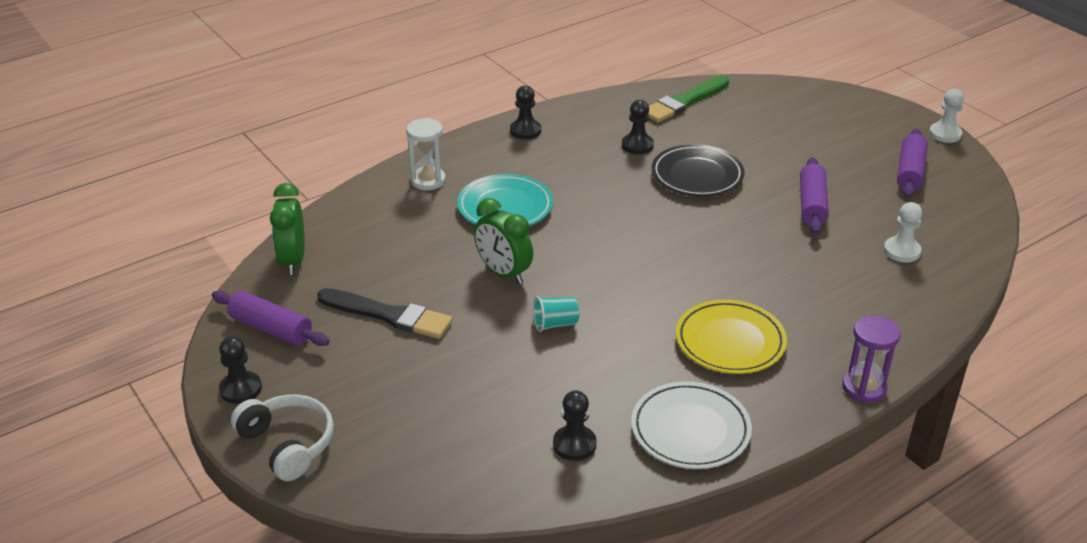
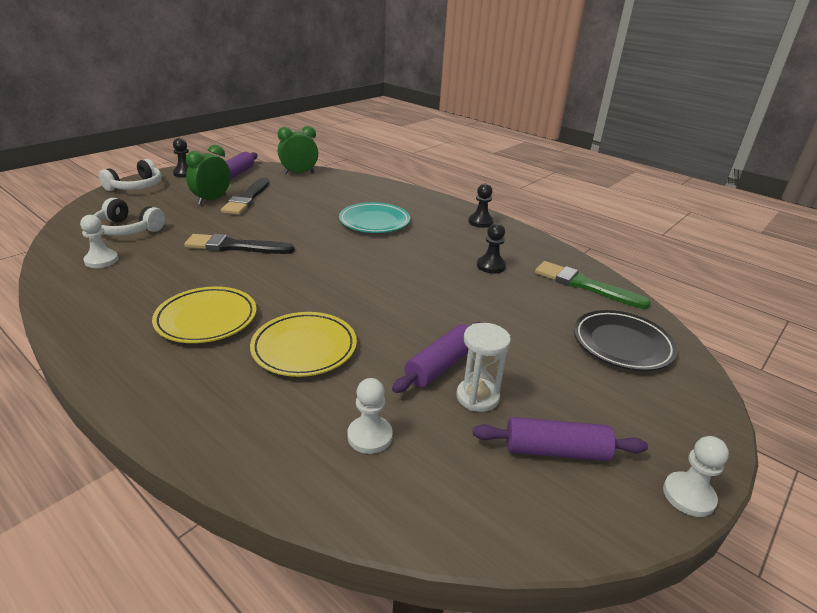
camera: 75 degrees right, 5 degrees down
(428, 180) = (396, 197): white hourglass -> white hourglass (477, 397)
(475, 431) = (128, 229): none -> white headphones
(503, 273) = (294, 226): green clock -> green clock (212, 200)
(555, 324) = (235, 247): turquoise cup -> black brush
(574, 444) = (101, 260): black pawn -> white pawn
(690, 430) = (98, 304): white plate -> none
(697, 175) = (459, 296): black plate -> black plate (622, 344)
(785, 277) = (304, 348): none -> yellow plate
(812, 204) = (440, 365): purple rolling pin -> purple rolling pin turned 45 degrees counterclockwise
(864, 388) = (122, 399): purple hourglass -> none

